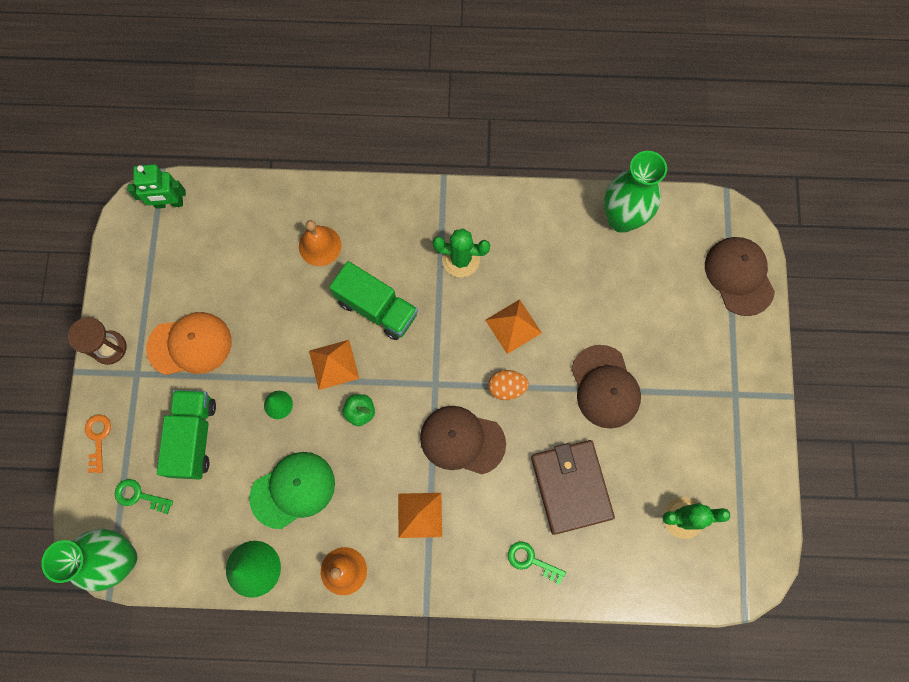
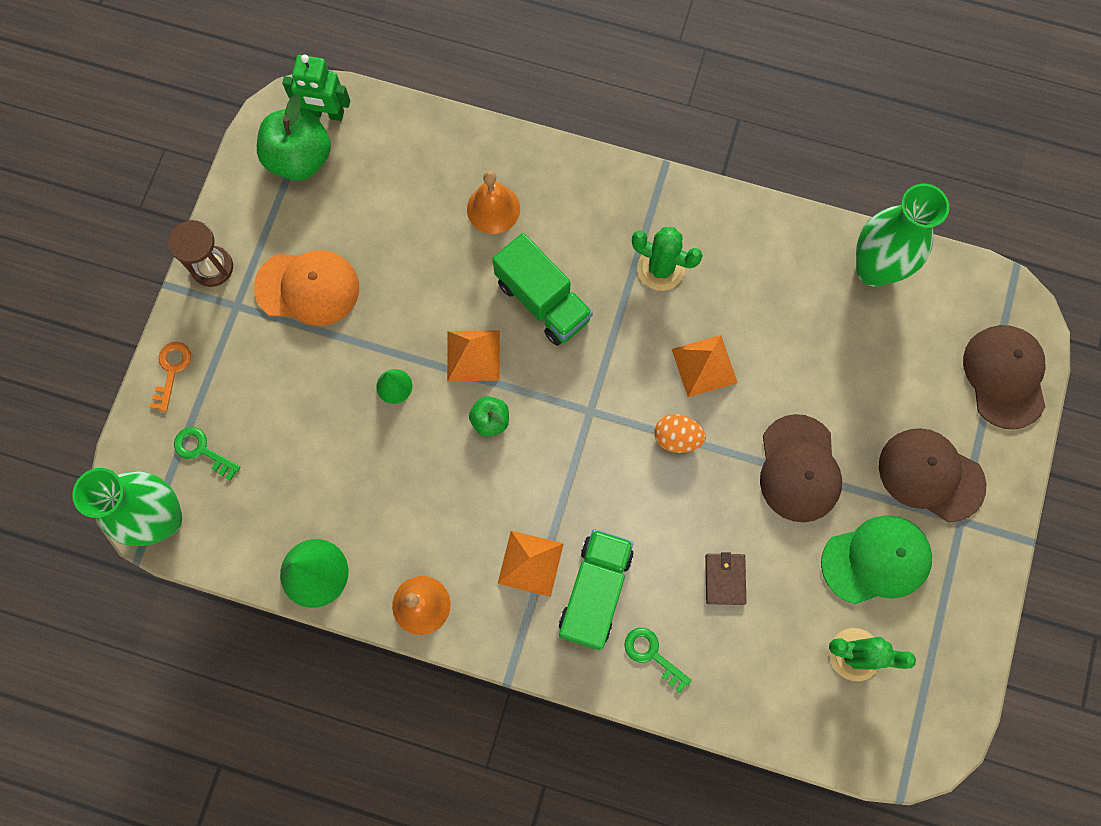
camera: 15 degrees right, 0 degrees up
(157, 244) = (300, 158): none -> green apple
(193, 437) = (284, 398): green truck -> green truck (595, 592)
(293, 490) = (385, 492): green cap -> green cap (876, 560)
(462, 440) = (605, 487): brown cap -> brown cap (931, 475)
(571, 486) = (725, 579): brown wallet -> brown wallet, size x0.48

